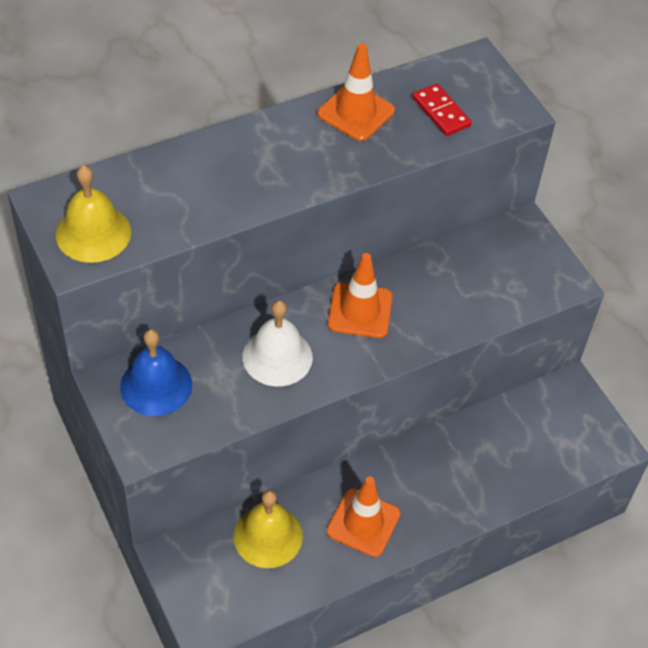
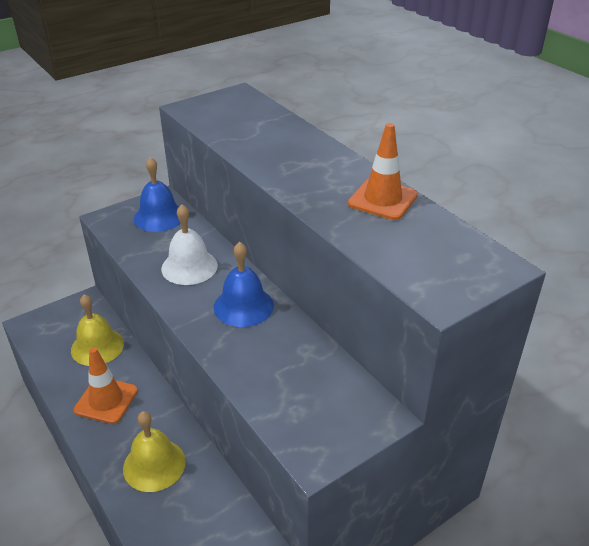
camera: 85 degrees right, 15 degrees down
(93, 233) = (213, 110): yellow bell -> yellow bell (154, 464)
(360, 310) = (243, 306): orange traffic cone -> blue bell
(441, 112) = (409, 247): red domino -> none

